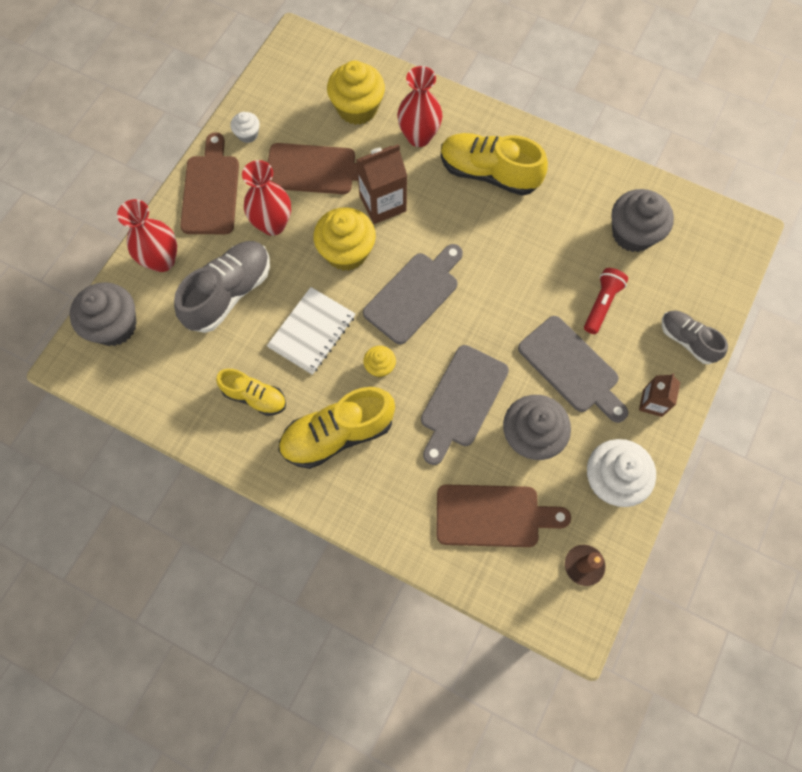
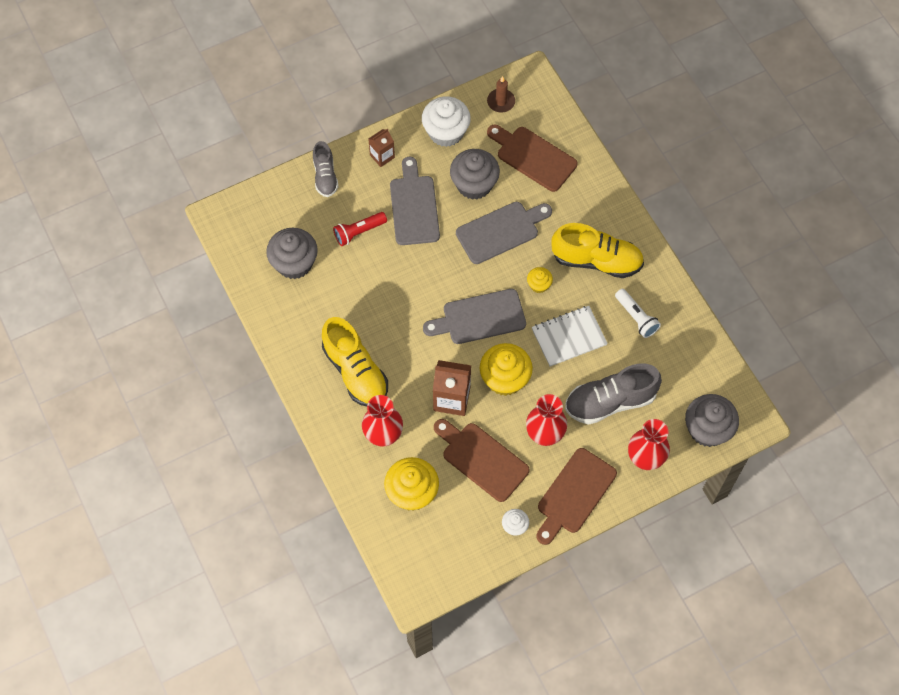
camera: 145 degrees left, 5 degrees down
(254, 397) = (636, 317): yellow shoe -> white flashlight

